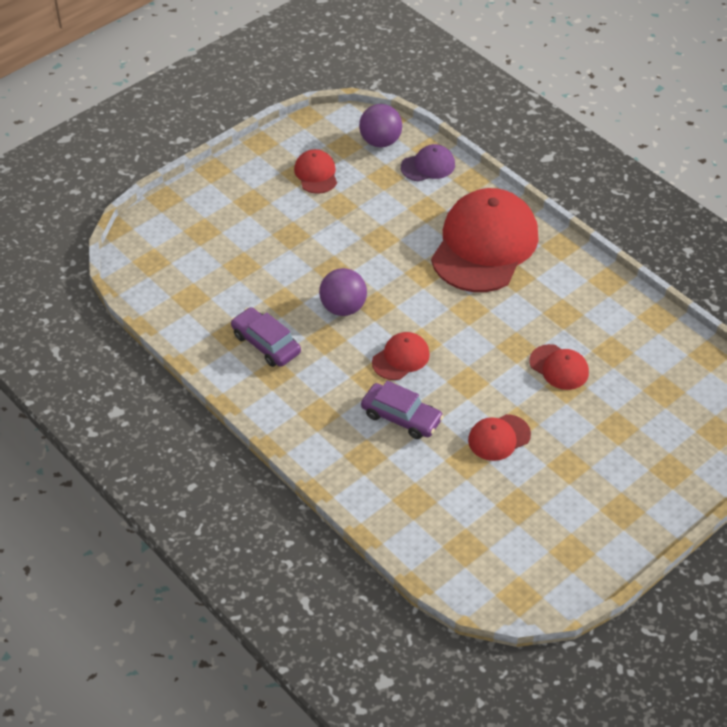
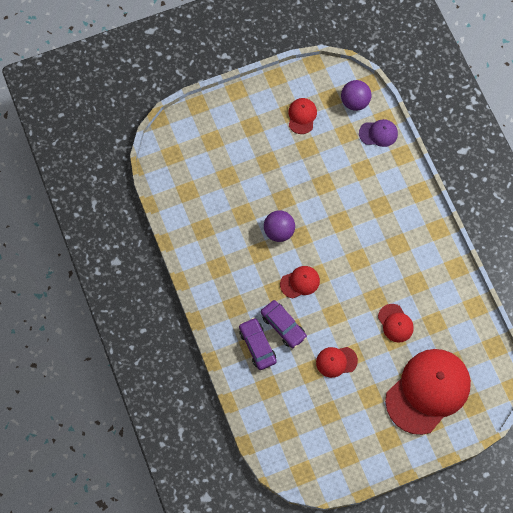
camera: 20 degrees right, 20 degrees up
(266, 344) = (221, 243): purple car -> purple car (257, 346)
(484, 245) = (388, 212): red cap -> red cap (428, 391)

